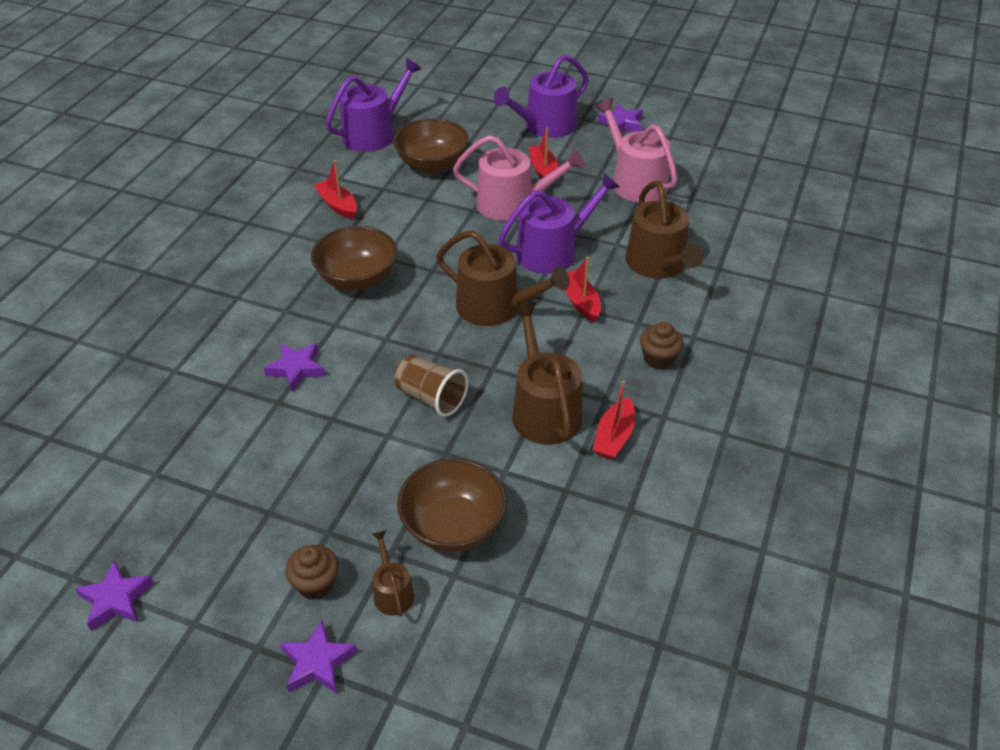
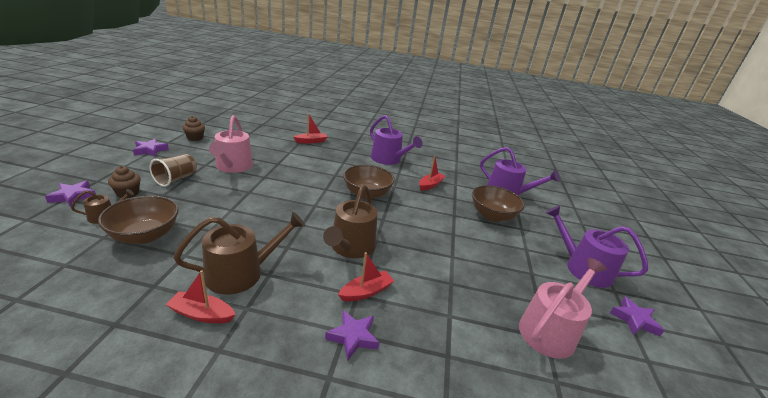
camera: 75 degrees right, 15 degrees down
(296, 369) = (289, 180): purple star -> purple star (353, 337)
(431, 398) = (261, 223): brown cup -> brown cup (176, 179)
(513, 204) = (470, 253): pink watering can -> pink watering can (233, 167)
(543, 170) = (523, 268): red boat -> red boat (311, 141)
(553, 251) = (424, 275): purple watering can -> purple watering can (388, 159)
(658, 264) = (432, 348): brown watering can -> none
(658, 359) = (296, 347): brown cupcake -> brown cupcake (195, 138)

